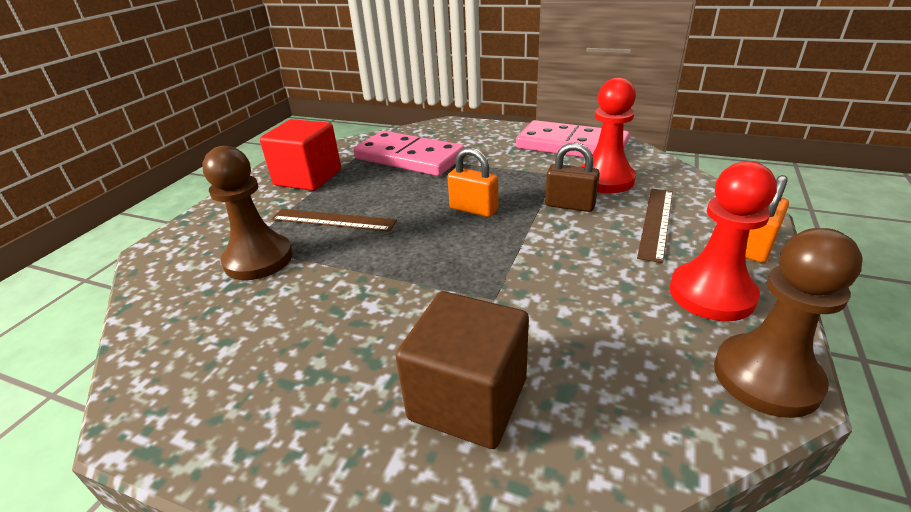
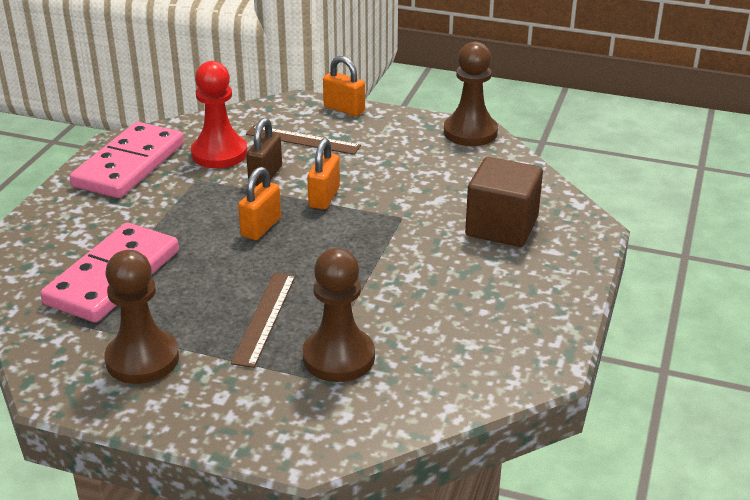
camera: 95 degrees left, 0 degrees up
(308, 178) = (142, 359): red cube -> brown pawn
(532, 241) = (324, 197): none -> orange padlock
(711, 294) = (397, 134): red pawn -> none

